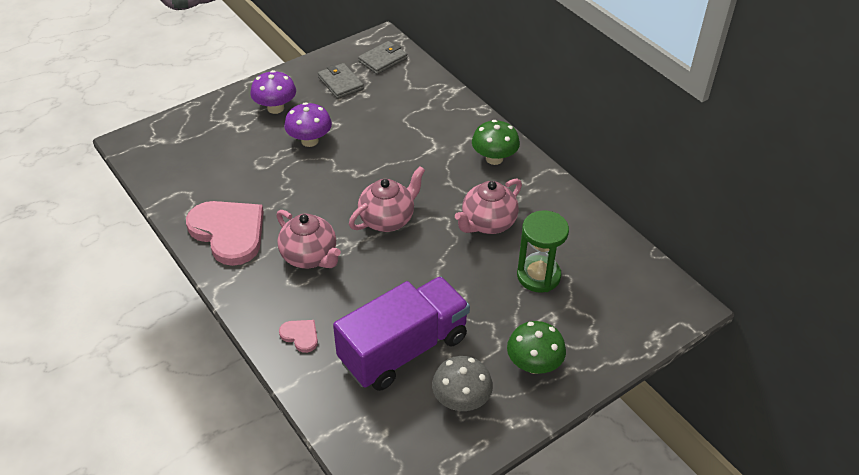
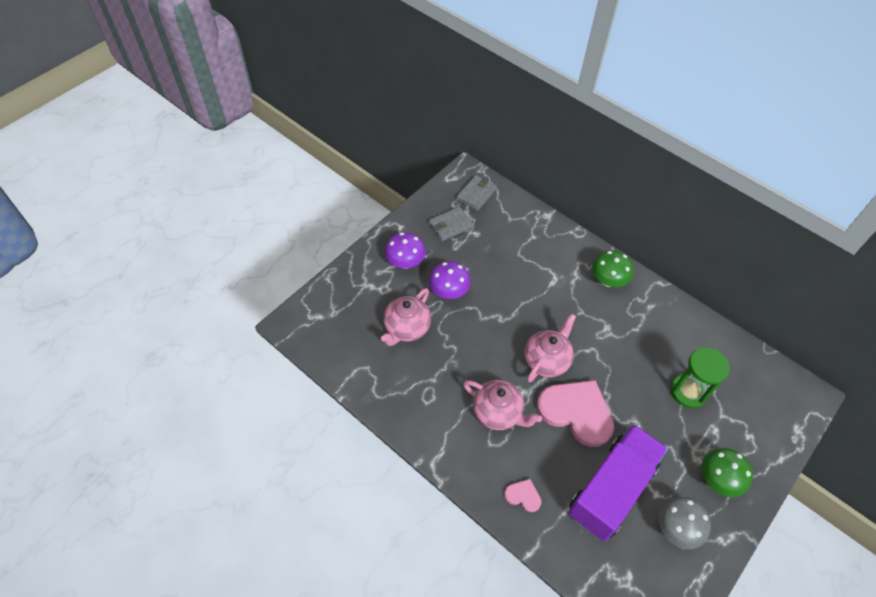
camera: 15 degrees left, 10 degrees up
(229, 232) = (419, 402): pink heart -> pink heart (576, 412)
(340, 83) = (450, 225): grey wallet -> grey wallet turned 75 degrees counterclockwise
(488, 223) = (628, 347): pink teapot -> pink teapot (406, 328)

